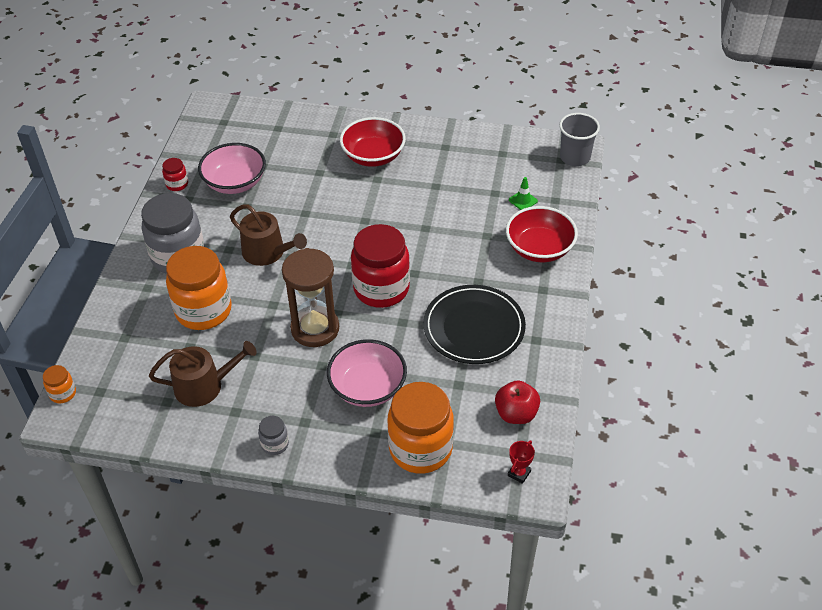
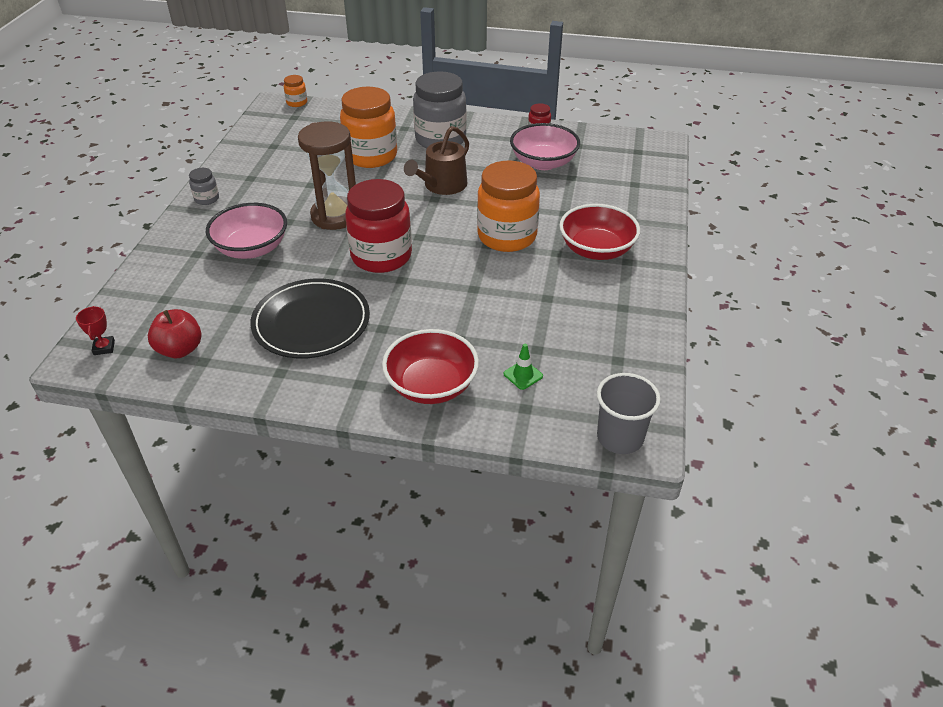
camera: 90 degrees right, 5 degrees down
(204, 386) = (284, 161): brown watering can -> none
(420, 449) = (165, 281): orange jar -> orange jar (507, 236)
(519, 473) = (104, 347): red trophy -> red trophy turned 45 degrees clockwise

